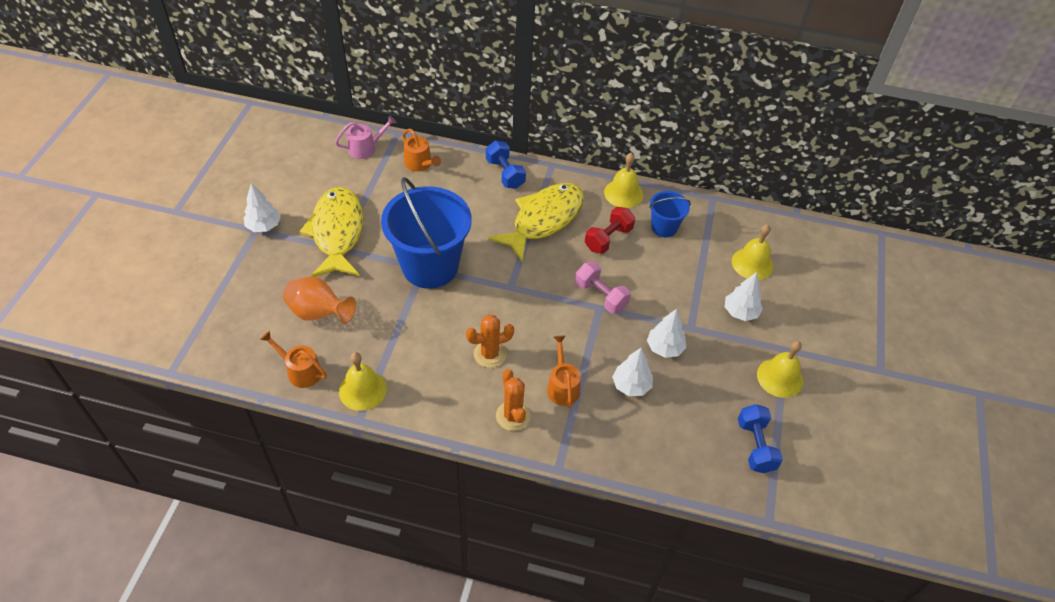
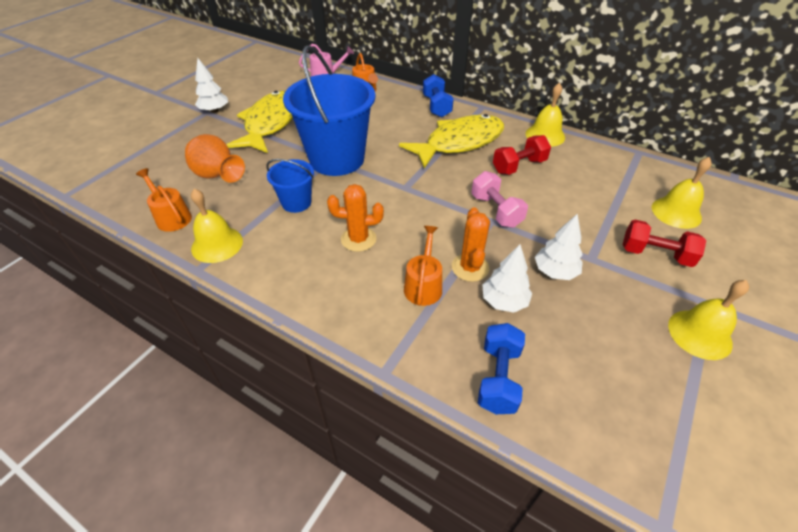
camera: 20 degrees right, 5 degrees down
(513, 416) = (356, 302): orange cactus -> orange cactus (470, 267)
(664, 227) = (580, 166): blue bucket -> blue bucket (296, 203)
(740, 312) = (655, 254): white tree -> red dumbbell
(755, 446) = (655, 410): blue dumbbell -> blue dumbbell (498, 378)

